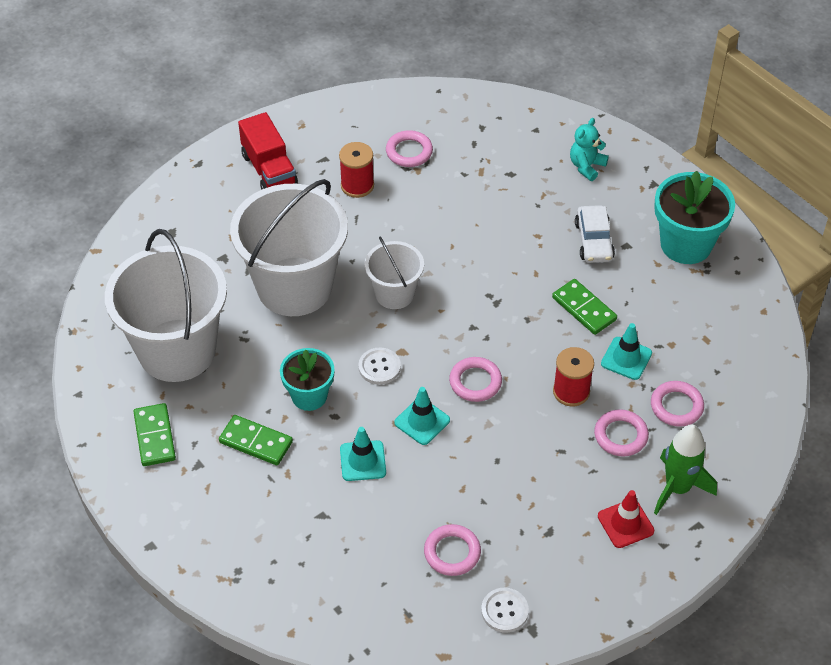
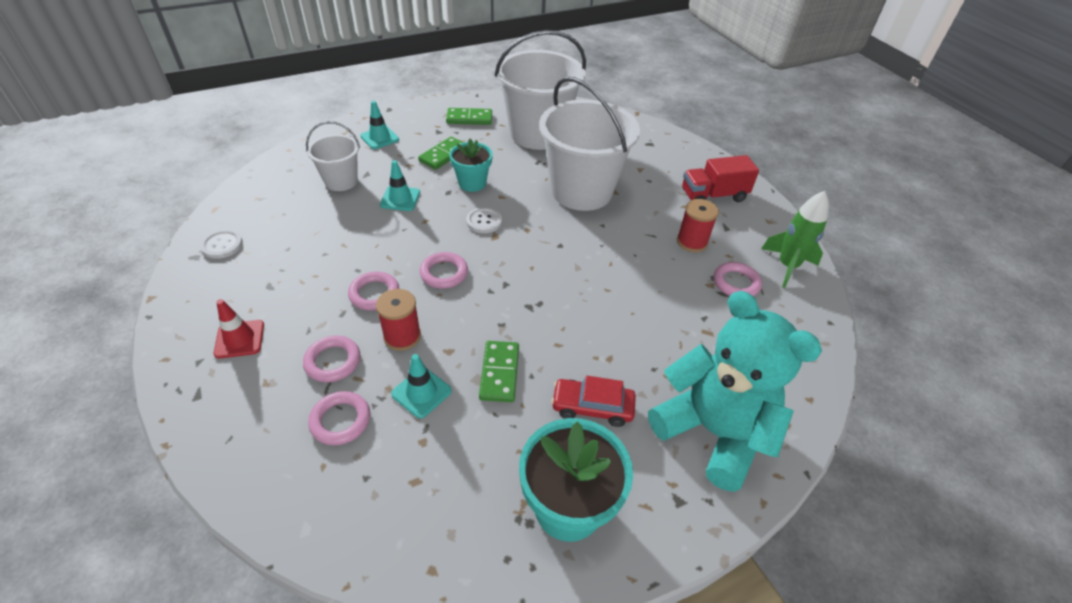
camera: 100 degrees right, 5 degrees down
(394, 294) = (559, 243): white bucket -> white bucket (341, 181)
(422, 421) = (419, 234): turquoise traffic cone -> turquoise traffic cone (379, 138)
(452, 552) = (292, 228): pink ring -> pink ring (374, 294)
(584, 309) = (499, 373): green domino -> green domino turned 60 degrees counterclockwise
(586, 166) = (713, 432): turquoise teddy bear -> turquoise teddy bear, size x2.41
(593, 241) = (592, 407): white car -> red car
(677, 488) = (247, 391): green rocket -> green rocket (787, 266)

